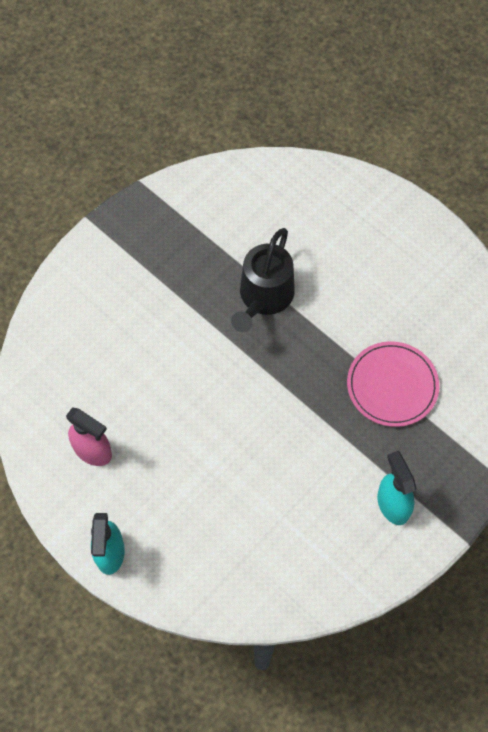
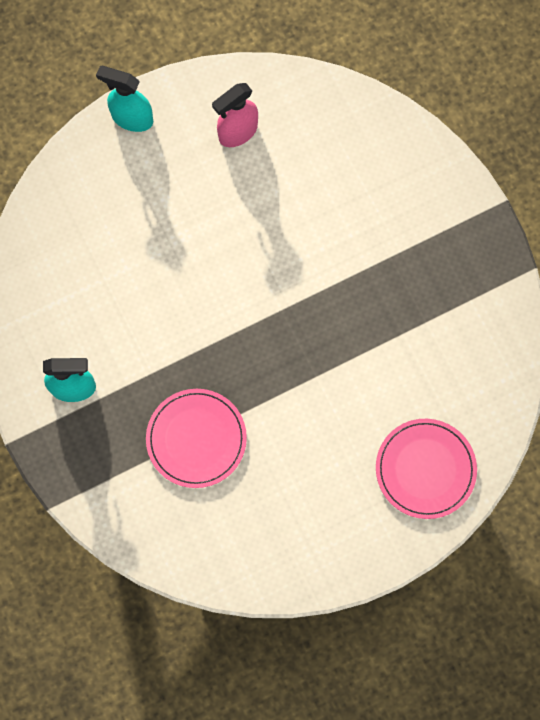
camera: 110 degrees right, 10 degrees up
(264, 297) = (344, 348): black watering can -> none
(340, 209) = (425, 469): none -> pink plate

